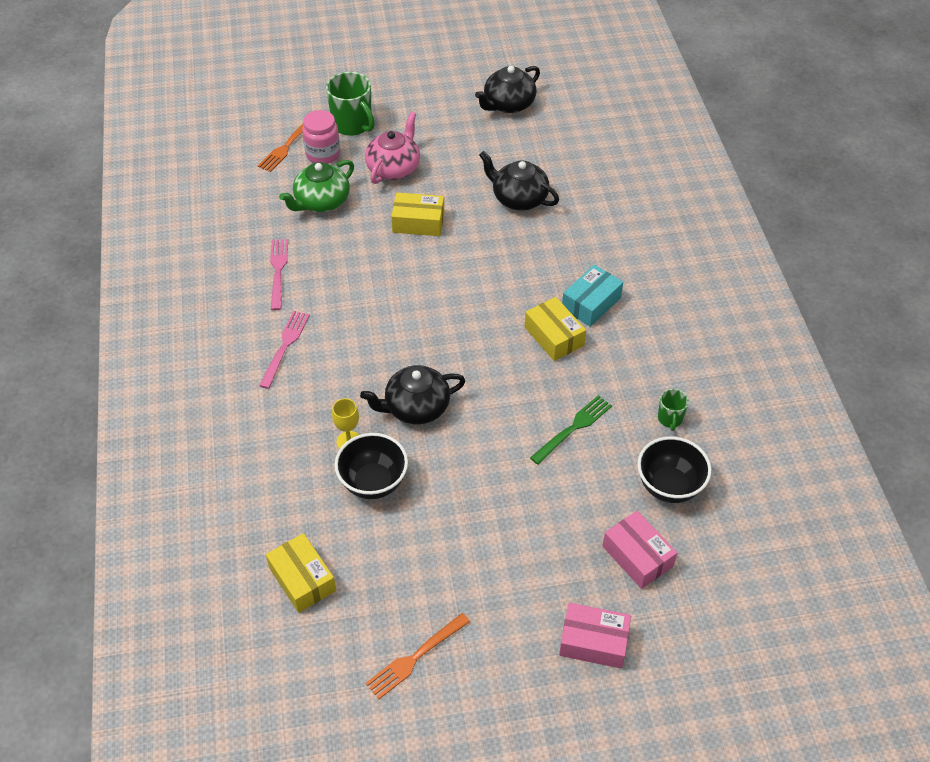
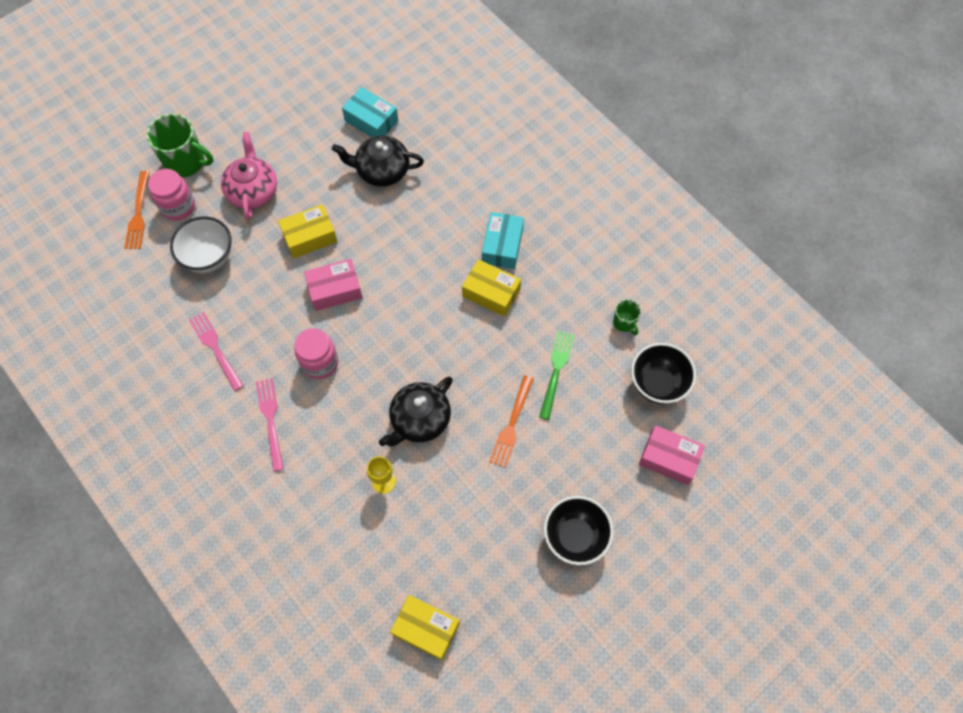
camera: 30 degrees left, 15 degrees up
(321, 202) = (209, 257): green teapot -> white bowl
(359, 322) = (320, 362): none -> pink jar
(373, 482) = (428, 509): black bowl -> black bowl (575, 537)
(415, 657) = (557, 643): orange fork -> orange fork (512, 424)
(508, 104) = (314, 76): black teapot -> none
(536, 157) = (371, 121): none -> turquoise box
(593, 642) = (679, 550): pink box -> pink box (335, 290)

